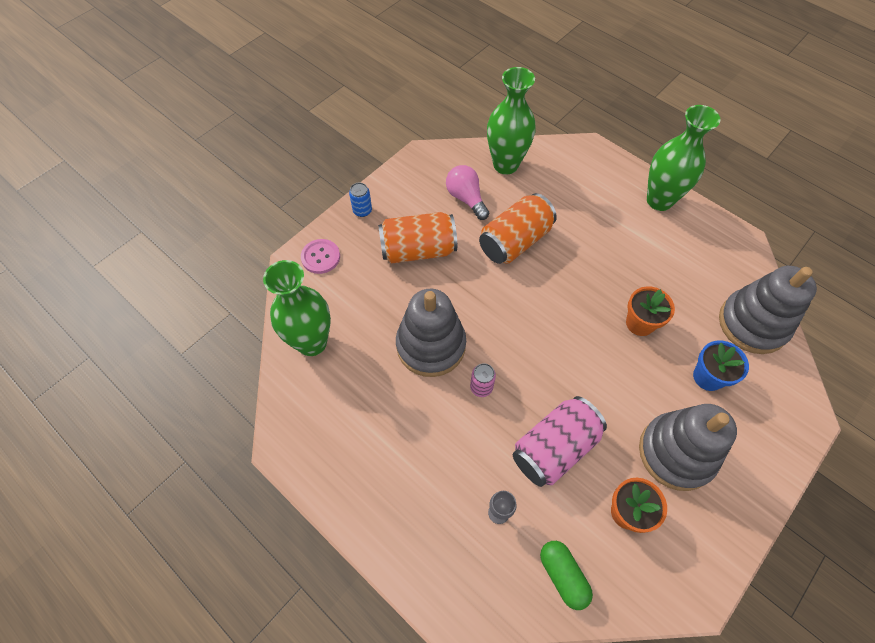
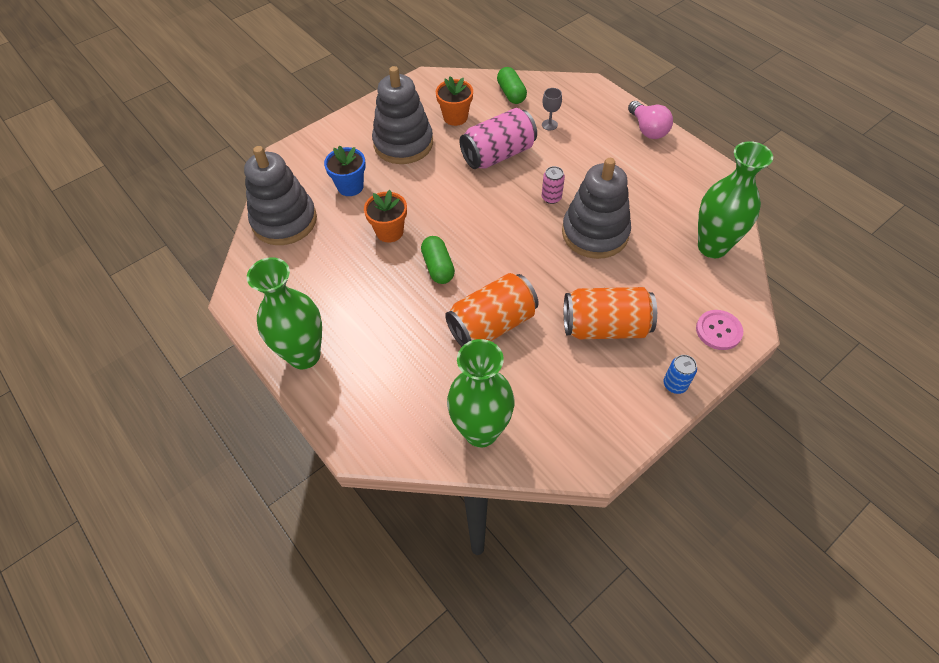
camera: 170 degrees left, 5 degrees down
(466, 198) = (541, 386): pink light bulb -> pink light bulb (647, 129)
(578, 289) = (438, 267): none -> green capsule

